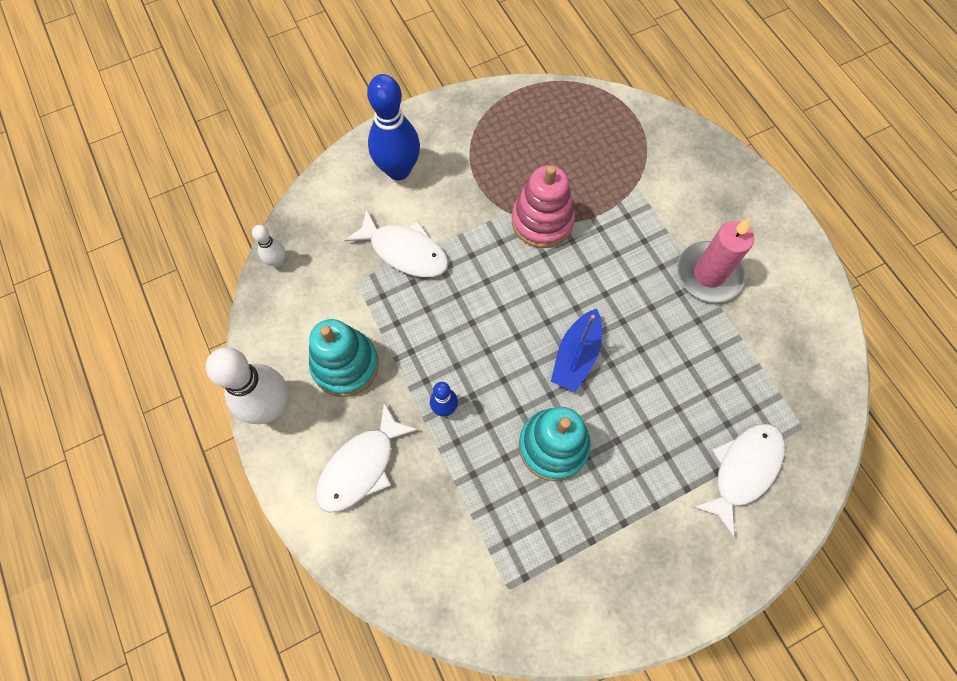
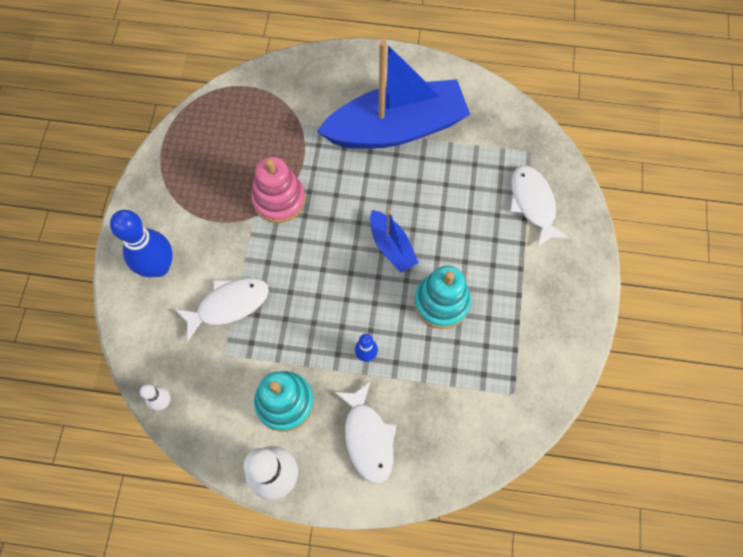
camera: 55 degrees left, 0 degrees up
(709, 274) = (396, 128): pink candle -> blue boat

